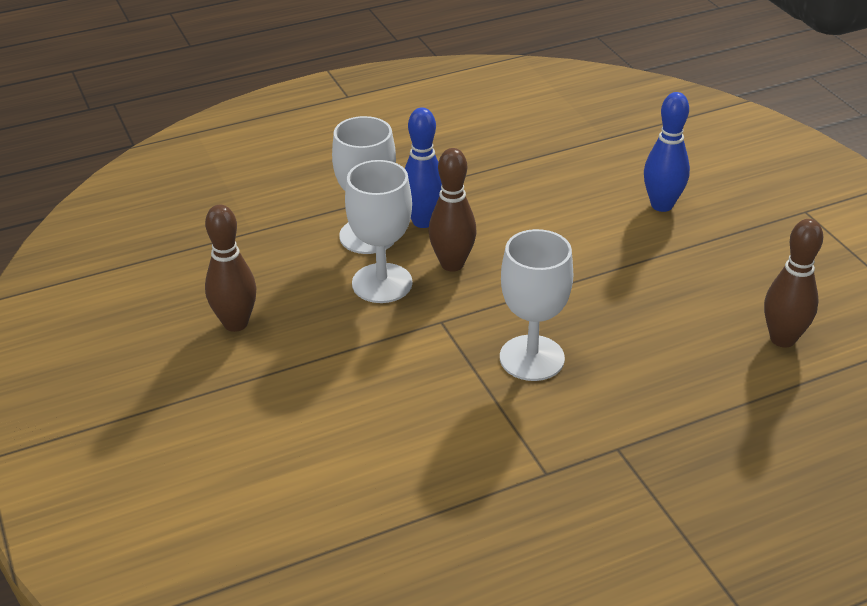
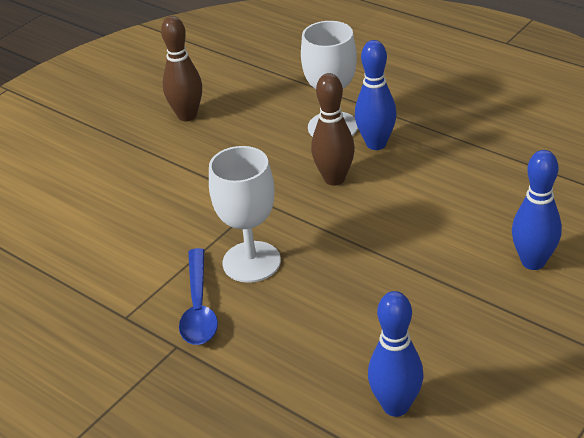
camera: 65 degrees right, 0 degrees up
(382, 283) = (282, 156): white goblet -> none
(572, 415) = (198, 307): none -> blue spoon
(782, 339) = (396, 406): brown bowling pin -> blue bowling pin

